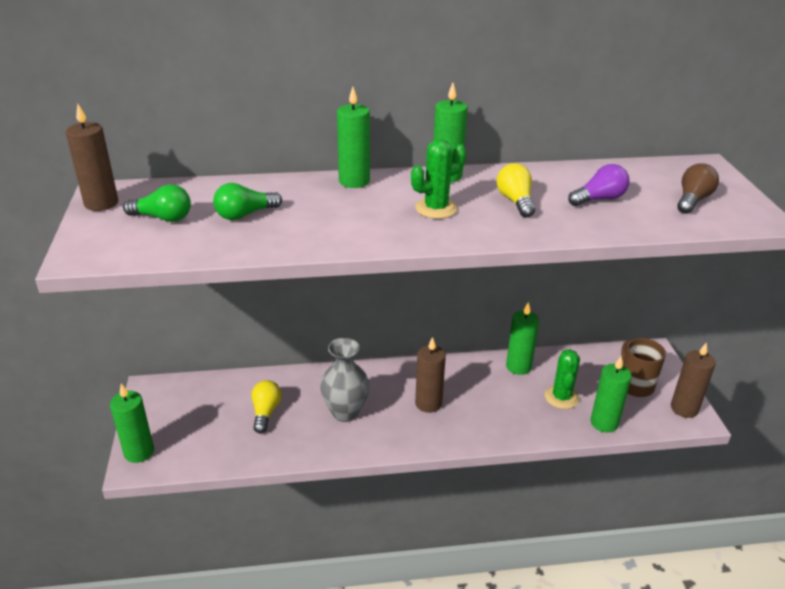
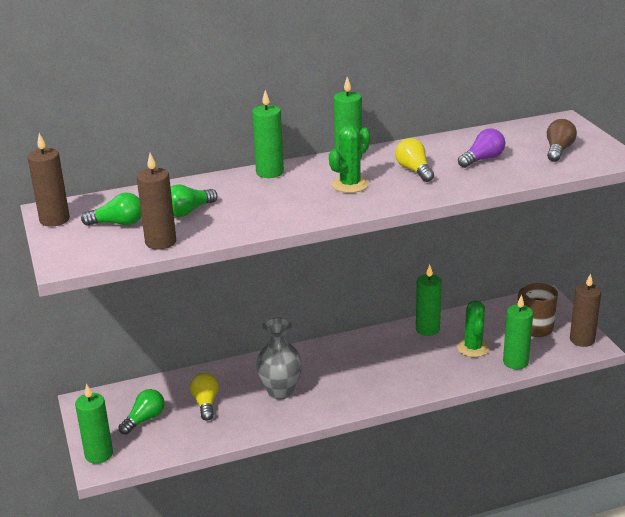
camera: 10 degrees left, 5 degrees down
(199, 419) = (144, 419): none -> green light bulb
(428, 403) = (354, 372): brown candle -> brown candle (160, 242)

